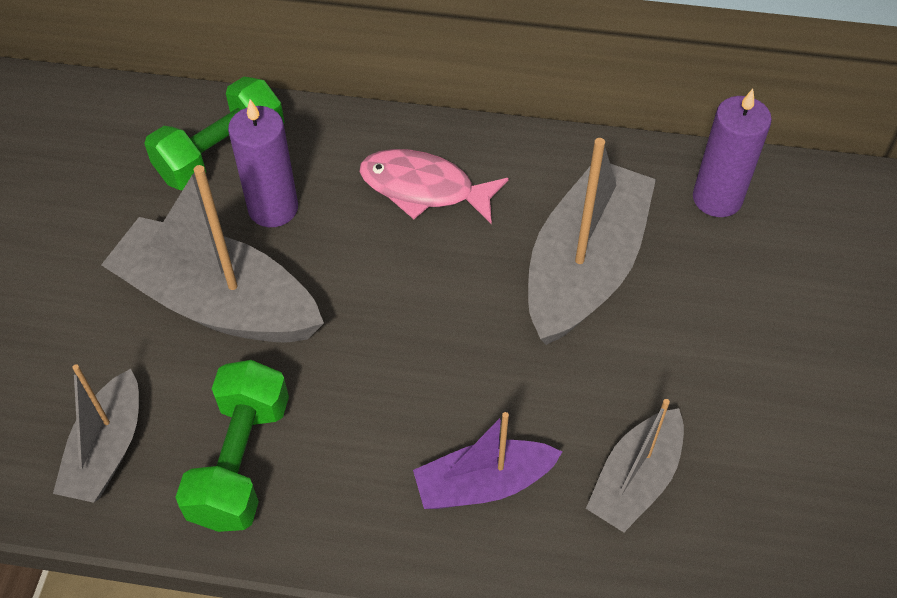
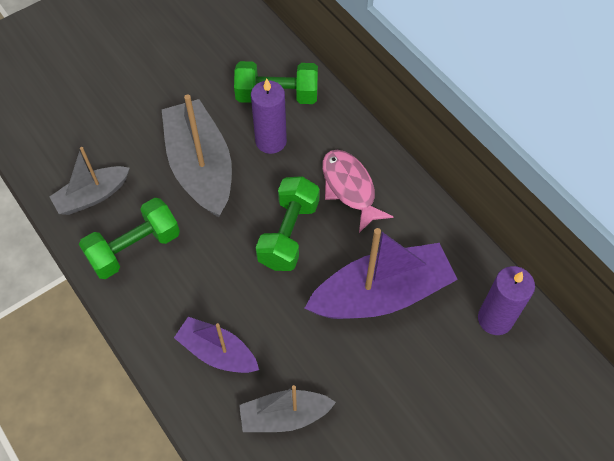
camera: 45 degrees right, 5 degrees up
(412, 289) = (288, 234): none -> green dumbbell
(584, 267) = (381, 294): grey boat -> purple boat

